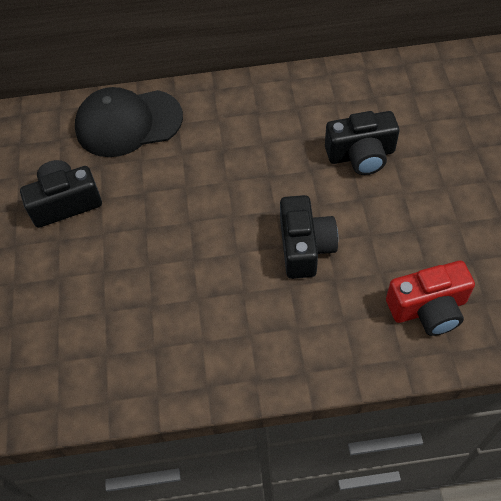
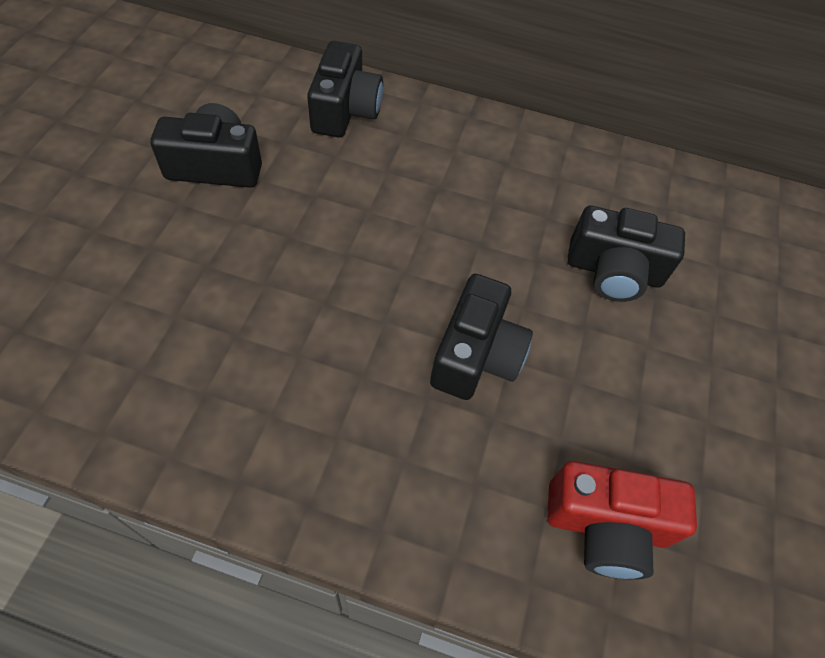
camera: 15 degrees right, 0 degrees up
(128, 123) = (345, 110): black cap -> black camera

